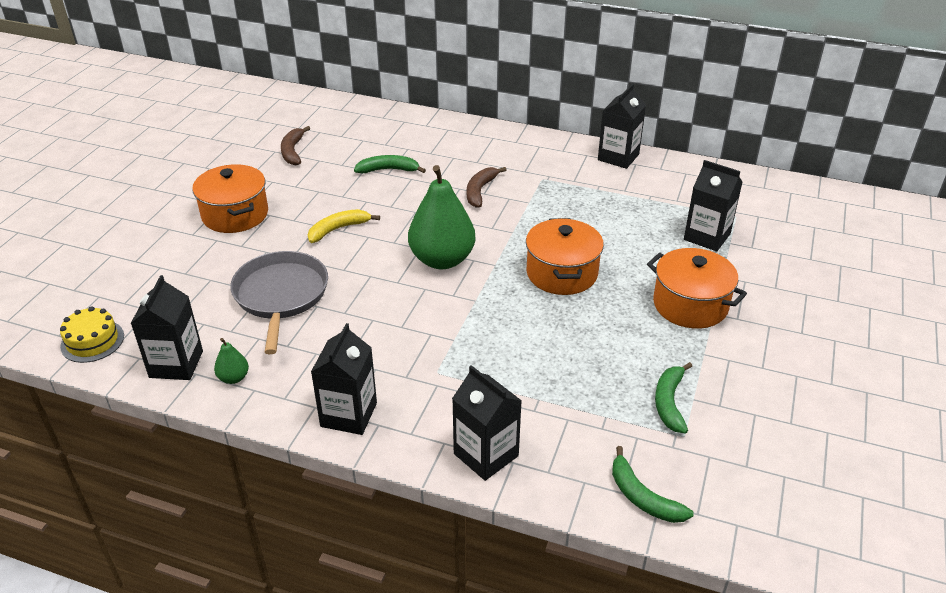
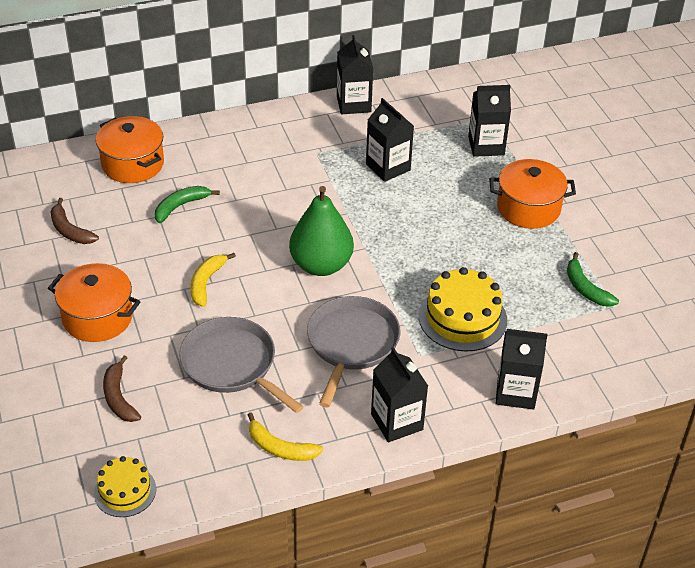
camera: 40 degrees left, 5 degrees up
(176, 364) = (221, 465): black carton -> black carton (388, 167)
(233, 378) = (280, 448): green pear -> yellow banana
(391, 331) = (351, 343): none -> grey pan
(480, 191) = (281, 189): brown banana -> brown banana (119, 397)
(513, 363) = (462, 318): none -> yellow cake
(562, 273) = (420, 229): orange pot -> orange pot (133, 164)
(643, 497) = (632, 361): green banana -> none

